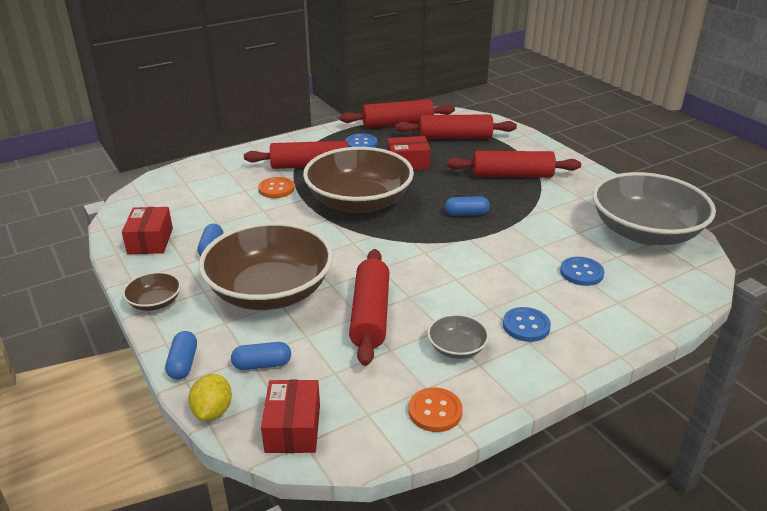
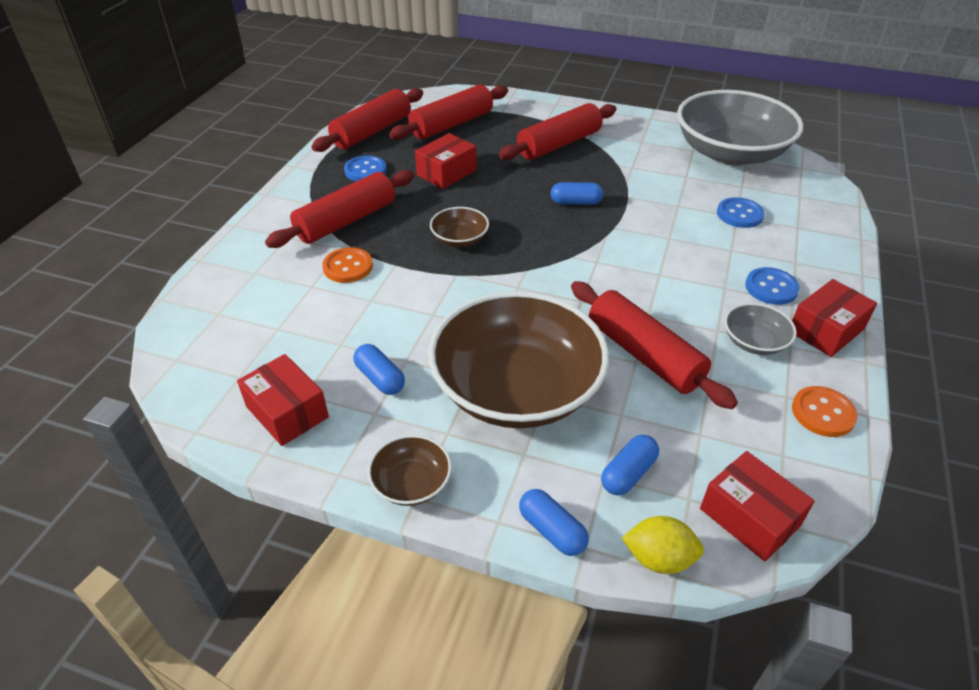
camera: 40 degrees left, 10 degrees up
(213, 411) = (659, 558): yellow lemon -> yellow lemon turned 45 degrees counterclockwise
(359, 202) = (460, 239): brown bowl -> brown bowl, size x0.43
(466, 213) = (575, 202): blue capsule -> blue capsule turned 45 degrees clockwise
(524, 371) = (826, 330): none -> red box

